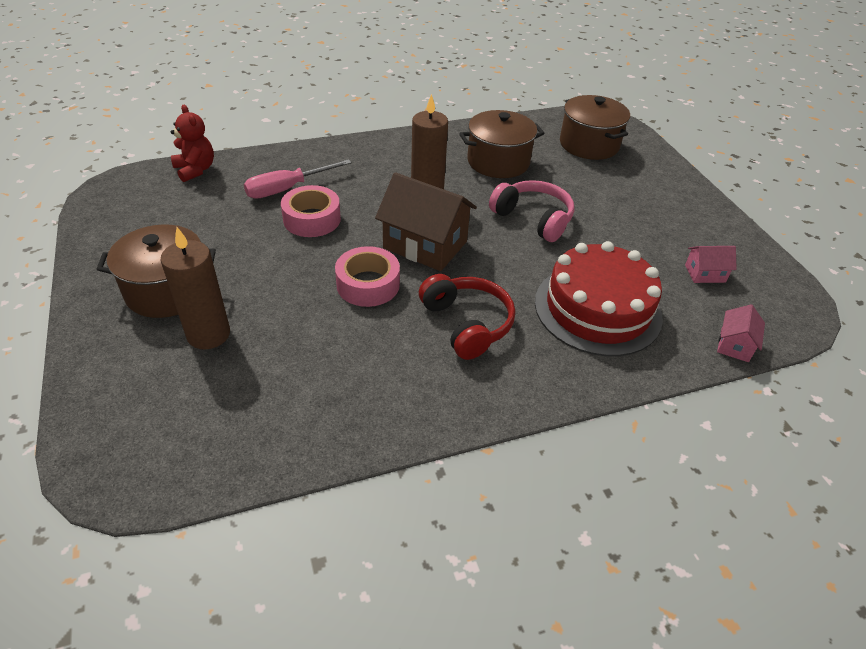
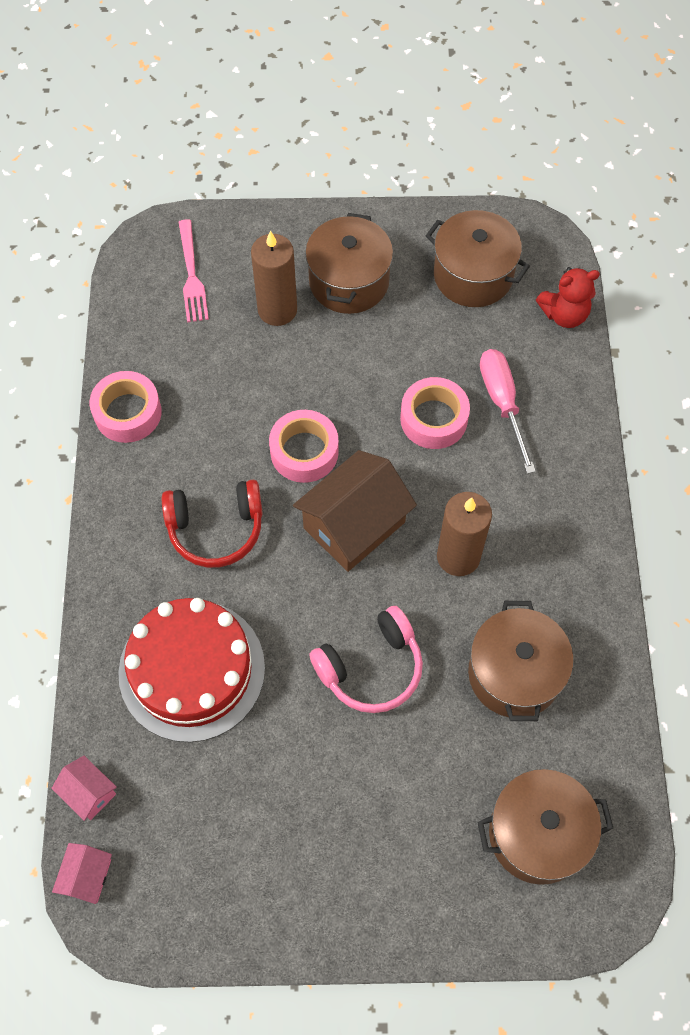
camera: 110 degrees right, 20 degrees up
(156, 218) = (473, 275): none -> brown pot
(165, 417) = (192, 275): none -> pink fork
(366, 425) = (128, 413): none -> pink tape
(705, 273) = (205, 833): pink house -> pink house (87, 876)

